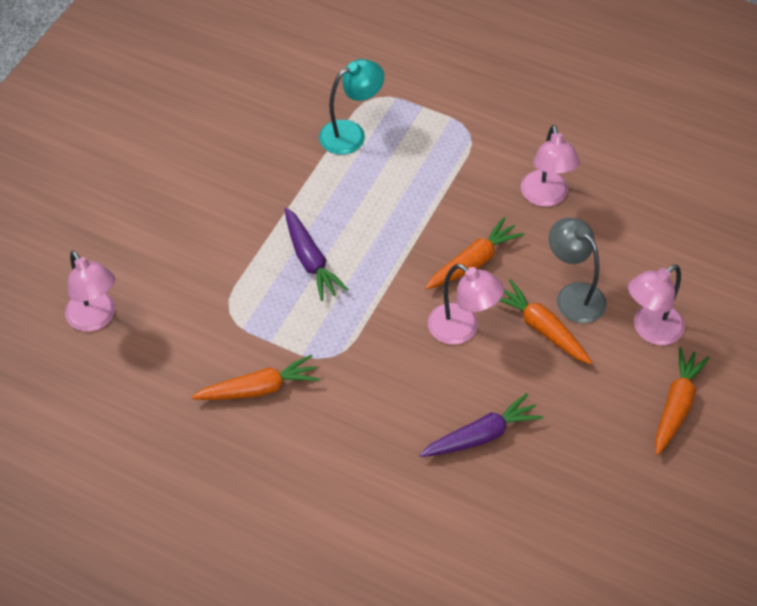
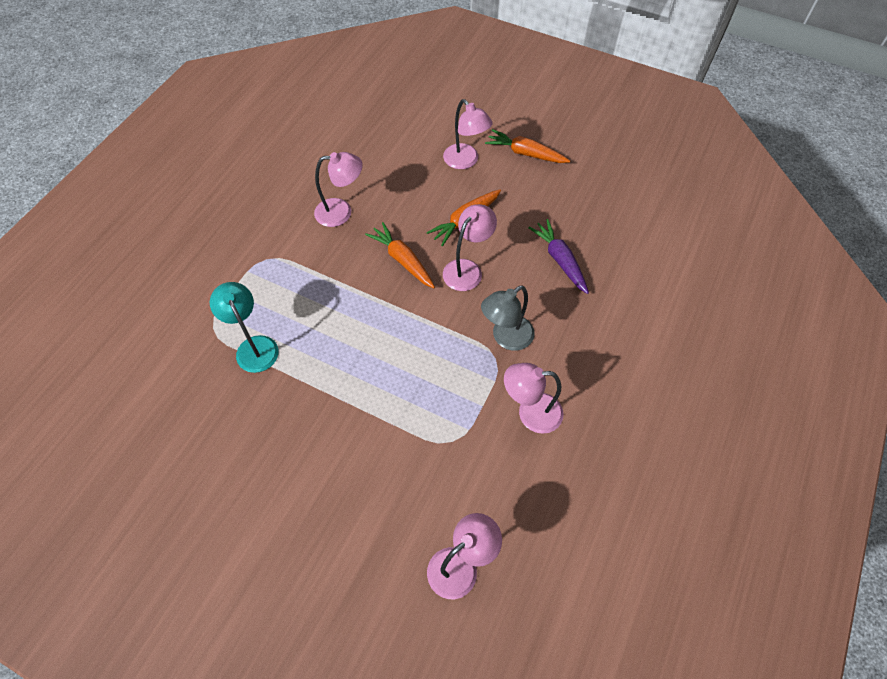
camera: 90 degrees left, 5 degrees up
(259, 388) = (530, 413): orange carrot -> pink lamp
(310, 260) = (396, 376): purple carrot -> none
(573, 295) = (435, 201): grey lamp -> grey lamp (506, 338)

